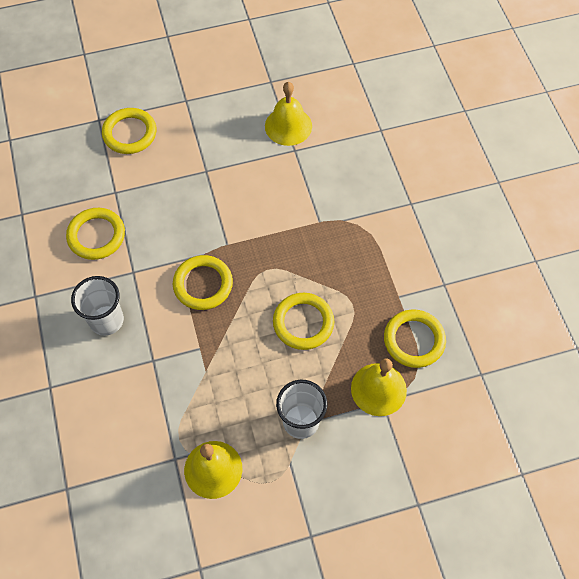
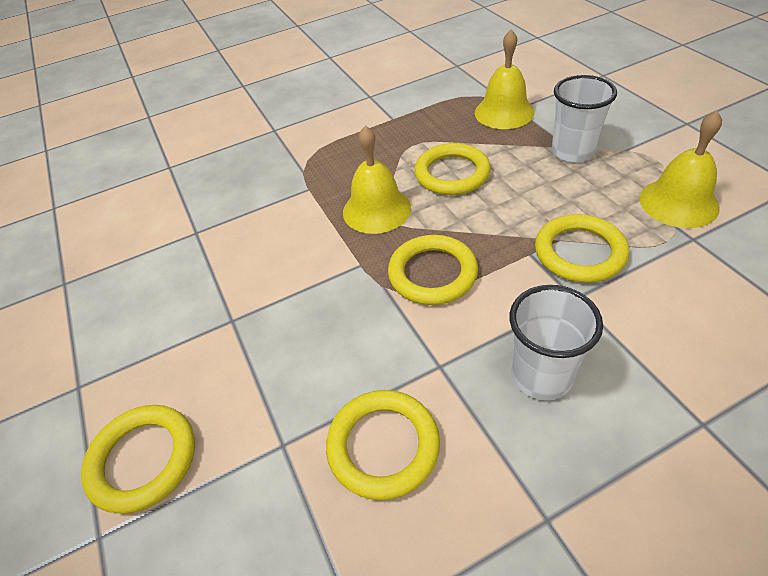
camera: 95 degrees left, 15 degrees down
(288, 126) = (152, 246): yellow bell -> yellow bell (376, 209)
(414, 340) = (439, 102): yellow ring -> yellow ring (579, 252)

